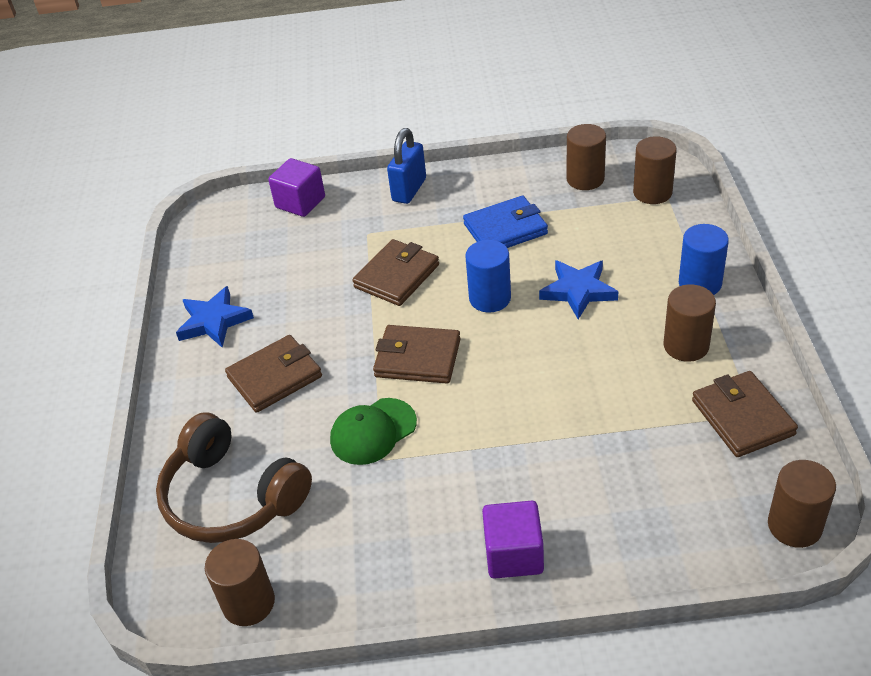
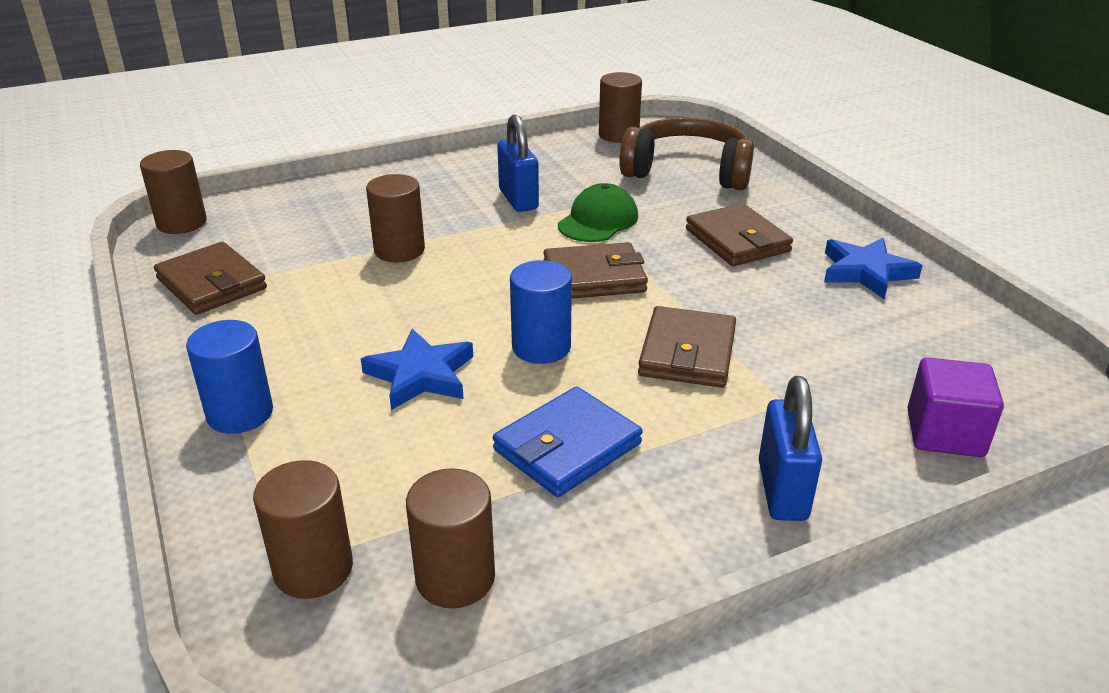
camera: 155 degrees right, 10 degrees down
(275, 377) = (737, 240): brown wallet -> brown wallet turned 60 degrees counterclockwise
(431, 485) = (518, 199): none -> blue padlock
(514, 554) = (428, 178): purple cube -> none
(686, 346) = (269, 336): brown cylinder -> brown cylinder (399, 250)

